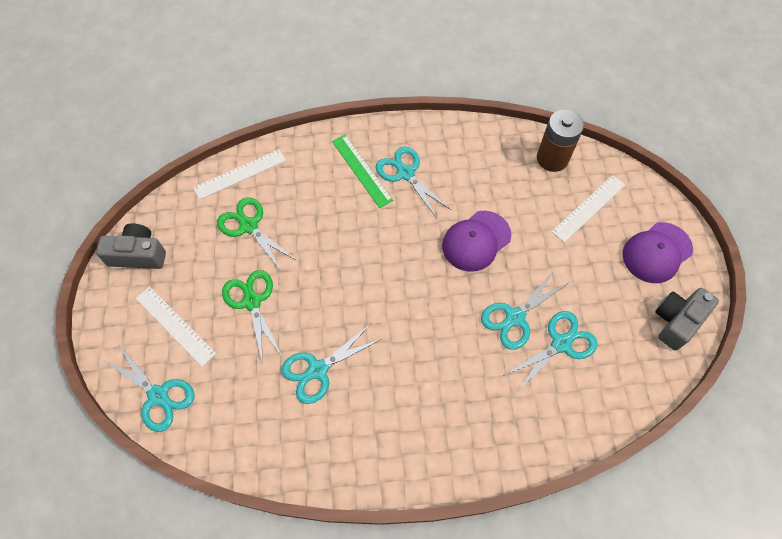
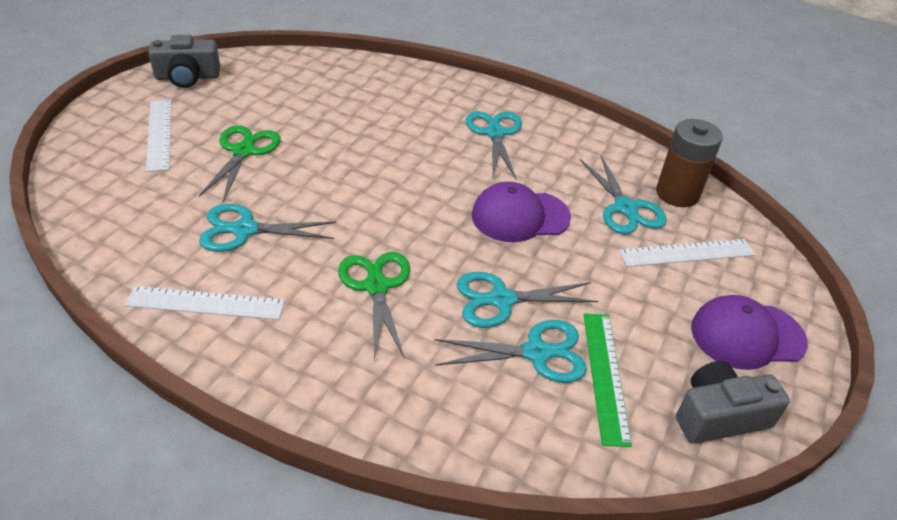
camera: 30 degrees right, 20 degrees down
(138, 254) = (187, 77): grey camera -> grey camera turned 135 degrees clockwise
(158, 396) = (86, 172): turquoise scissors -> turquoise scissors (625, 208)
(240, 174) = (334, 67): white ruler -> white ruler (205, 303)
(248, 226) = (302, 102): green scissors -> green scissors (376, 286)
(361, 170) = (451, 112): green ruler -> green ruler (605, 375)

